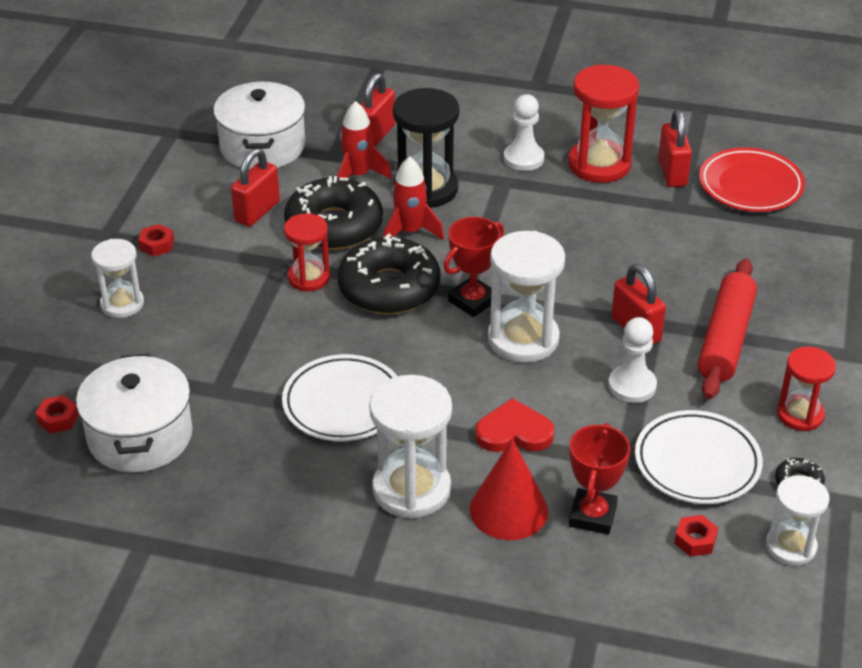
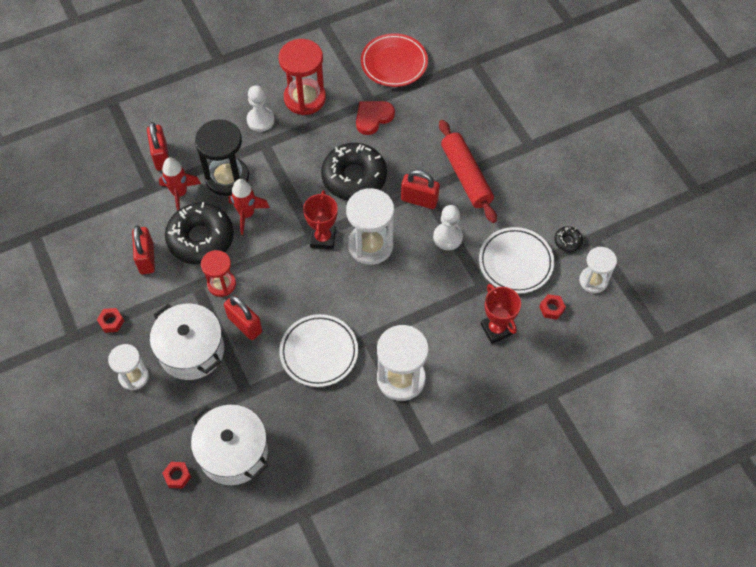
camera: 40 degrees left, 20 degrees up
(262, 146) = (102, 209): white pot -> white pot (191, 350)
(389, 288) = (271, 260): black donut -> black donut (354, 177)
(508, 510) = (456, 355): red cone -> none
(514, 432) = (418, 307): red heart -> red heart (373, 118)
(672, 173) = (347, 79): red padlock -> red padlock (245, 324)
(800, 415) = (536, 199): red hourglass -> none

